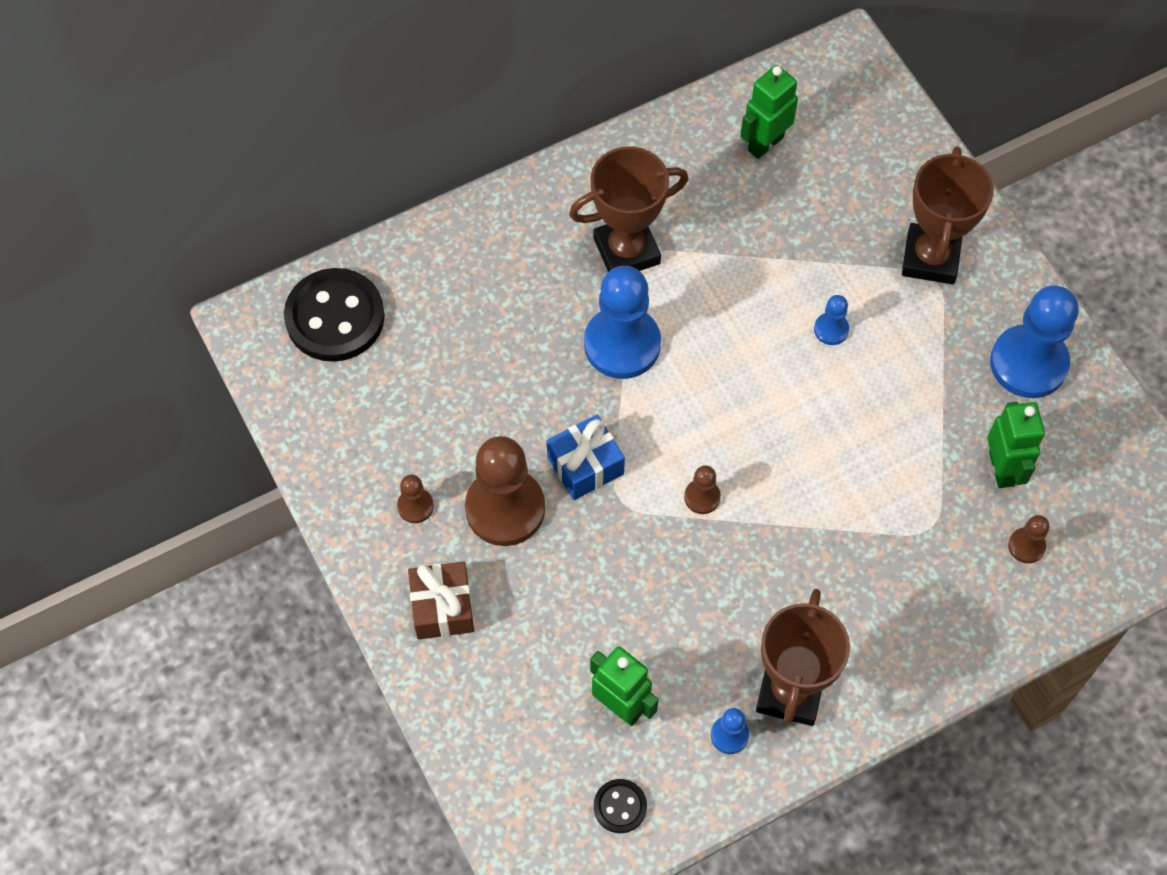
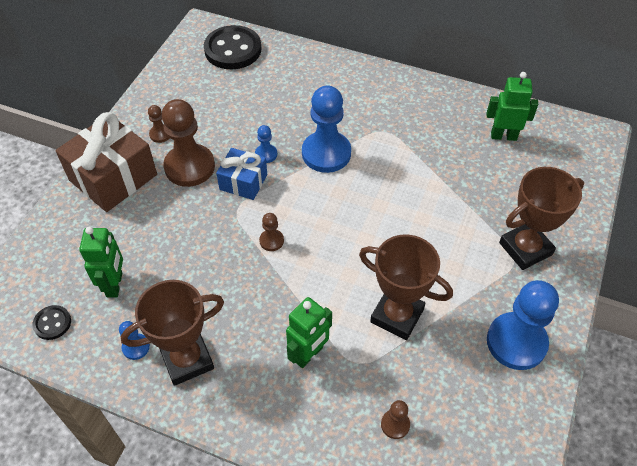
camera: 50 degrees right, 10 degrees down
(442, 608) = (113, 177): brown gift -> brown gift, size x1.73
(626, 251) = (379, 123): brown trophy -> brown trophy (397, 315)
(831, 329) = (430, 232): blue pawn -> blue pawn (266, 154)
(1002, 469) = (433, 375): green robot -> green robot (309, 354)

